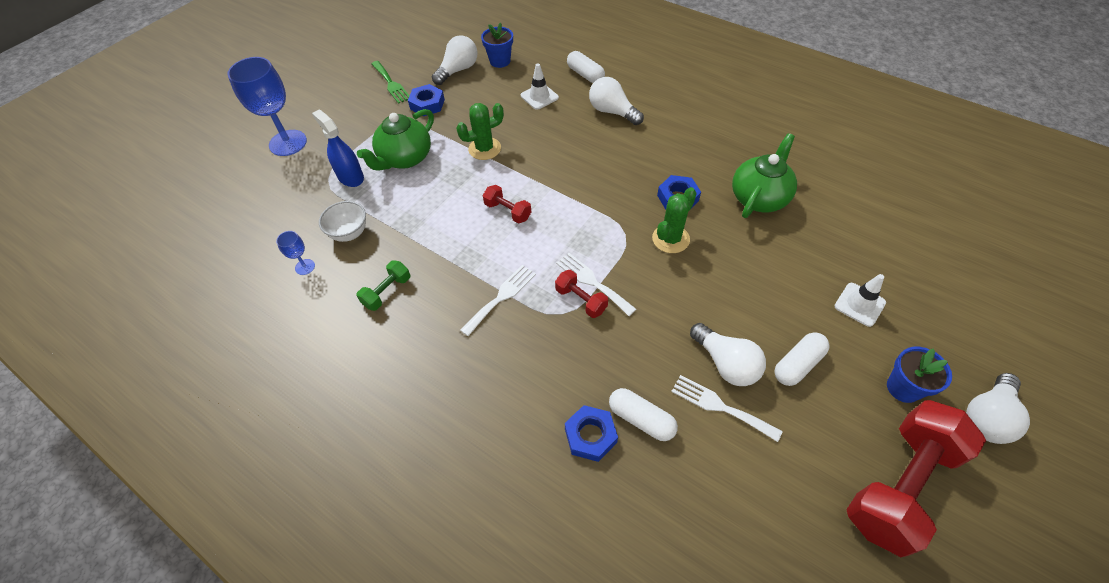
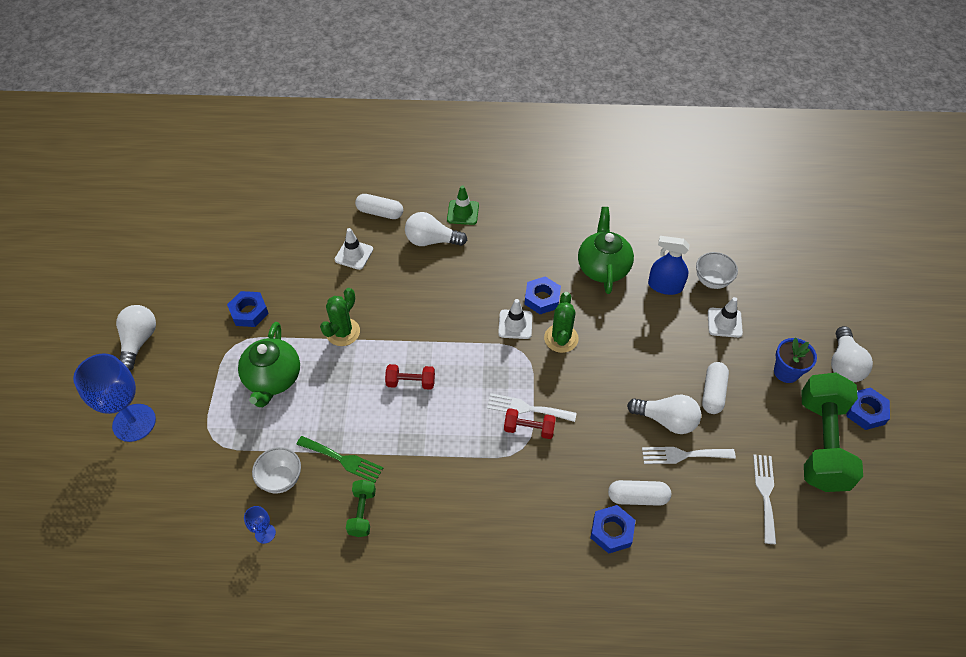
camera: 35 degrees left, 0 degrees up
(350, 177) = (233, 424): blue spray bottle -> blue spray bottle (665, 286)
(391, 84) = (192, 307): green fork -> green fork (343, 460)
(458, 70) = (251, 261): white light bulb -> white light bulb (139, 341)
(500, 61) = (286, 233): blue flower pot -> none
(501, 297) = (464, 462): white fork -> white fork (765, 493)
(636, 208) = (515, 324): none -> white traffic cone
(656, 101) = (463, 212): none -> green traffic cone
(872, 259) = (712, 281): none -> white bowl
(899, 485) = (821, 443): red dumbbell -> green dumbbell
(984, 482) = (865, 411): none -> blue nut

